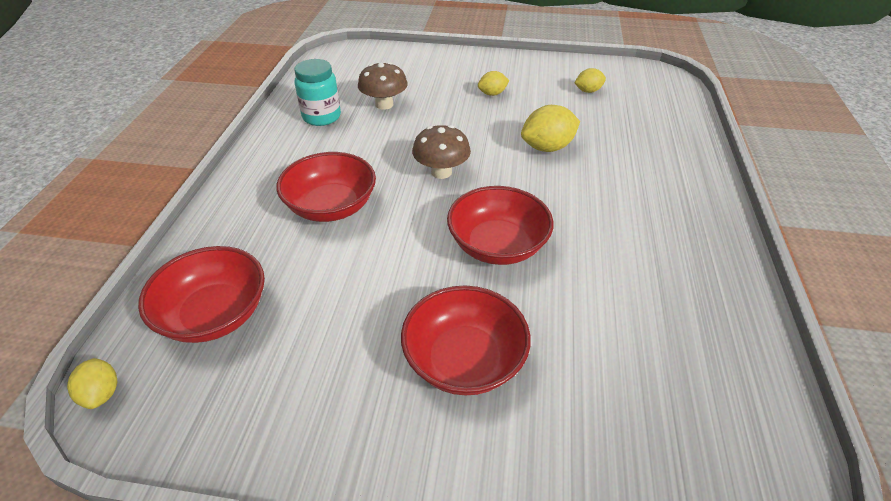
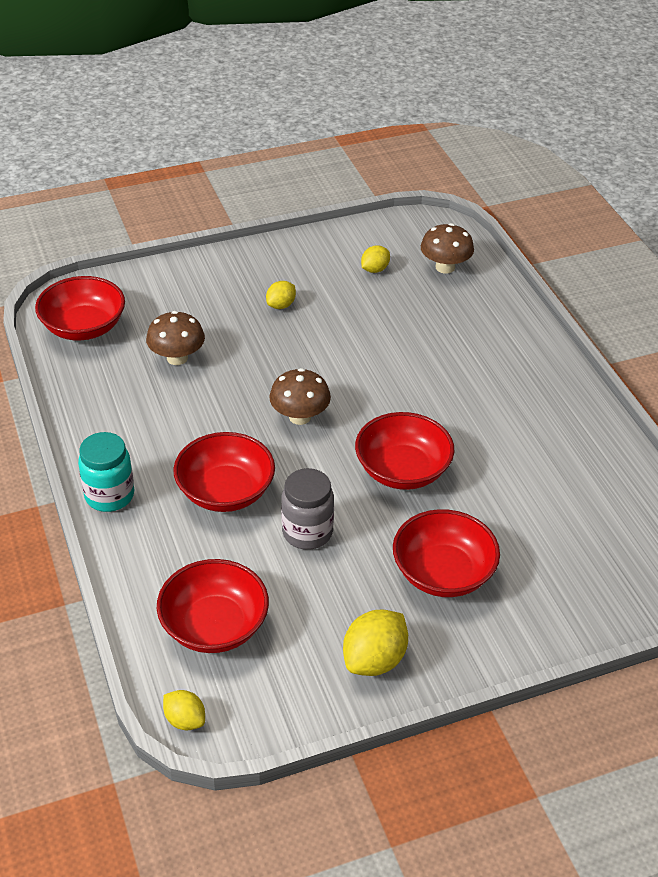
camera: 30 degrees left, 0 degrees up
(321, 117) = (122, 397): turquoise jar -> turquoise jar (109, 495)
(339, 69) = (84, 327): none -> red bowl
(367, 265) = (307, 532): none -> grey jar
(547, 147) = (379, 353): yellow lemon -> yellow lemon (374, 660)
(651, 104) = (445, 267): none -> brown mushroom

